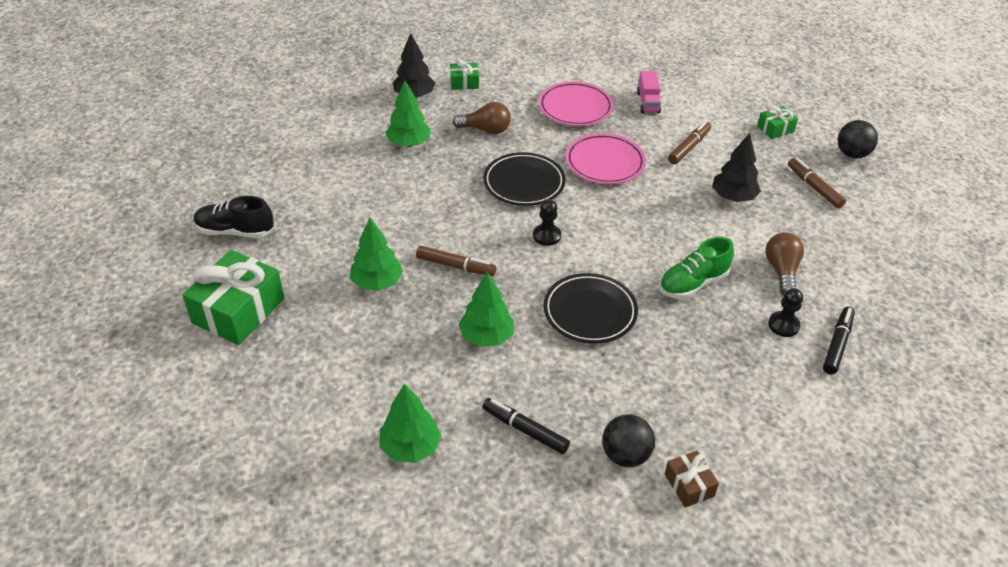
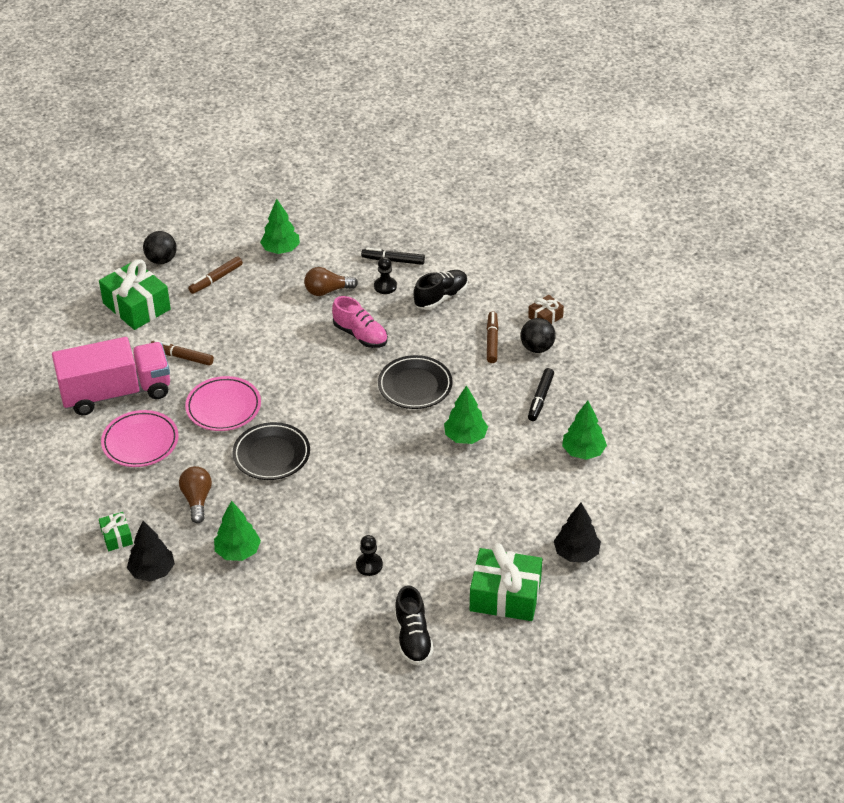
camera: 105 degrees left, 0 degrees up
(377, 283) = (436, 517): green tree -> green tree (281, 250)
(455, 266) = (396, 473): brown marker -> brown marker (492, 341)
(546, 236) = (337, 426): black pawn -> black pawn (369, 565)
(648, 102) = (116, 393): pink truck -> pink truck, size x2.38
(693, 283) = (360, 335): green shoe -> pink shoe
(733, 197) = (245, 323): black tree -> black tree (576, 553)
(752, 376) = (441, 297): none -> black shoe
(775, 129) = (136, 306): green gift -> green gift, size x2.02

